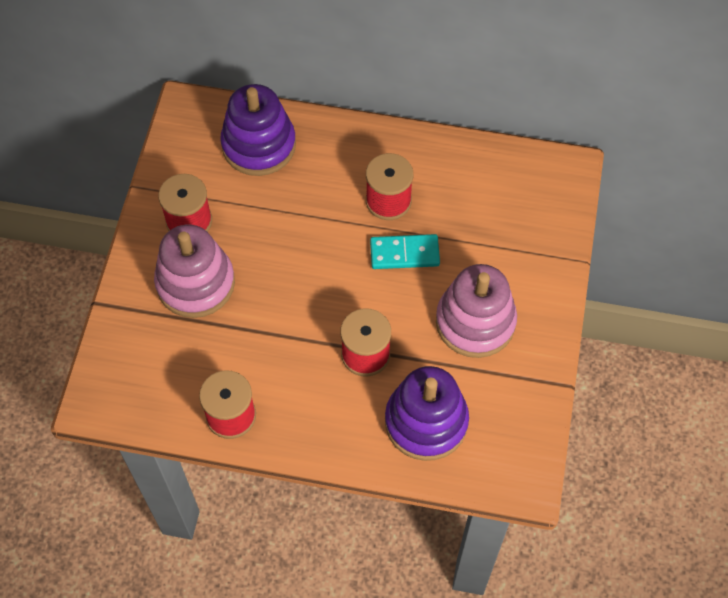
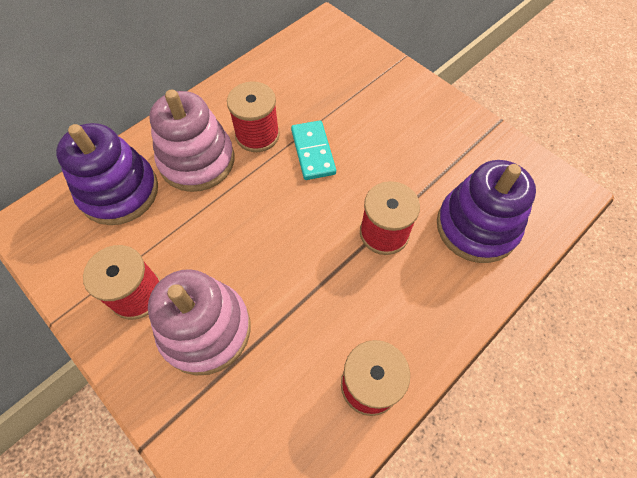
camera: 55 degrees left, 0 degrees up
(404, 253) = (313, 152): turquoise domino -> turquoise domino turned 45 degrees counterclockwise
(475, 322) = (408, 143): pink stacking toy -> pink stacking toy (197, 161)

